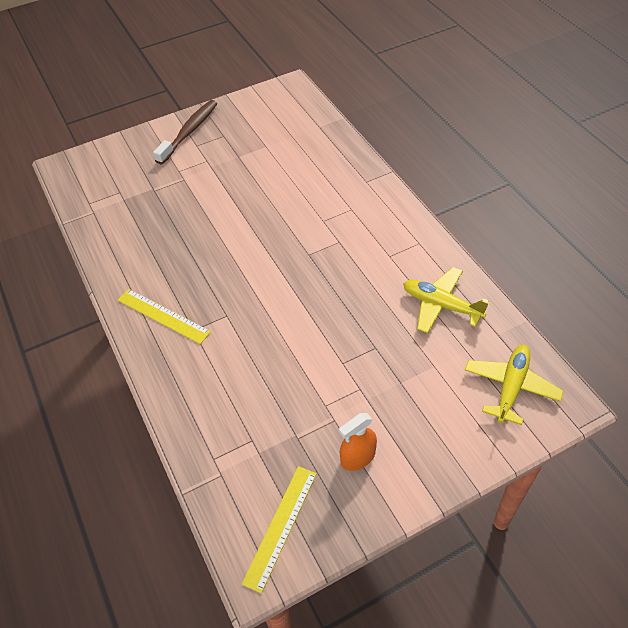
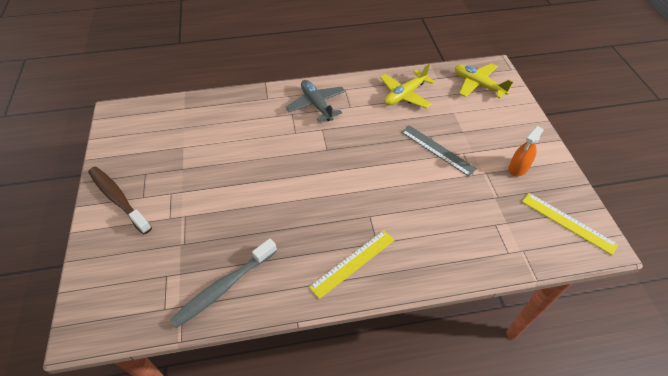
camera: 75 degrees left, 0 degrees up
(116, 231) = (223, 287): none -> grey toothbrush
(353, 359) = (437, 150): none -> grey ruler
(358, 457) = (518, 168): orange spray bottle -> orange spray bottle turned 60 degrees clockwise
(376, 225) = (316, 105): none -> grey plane

